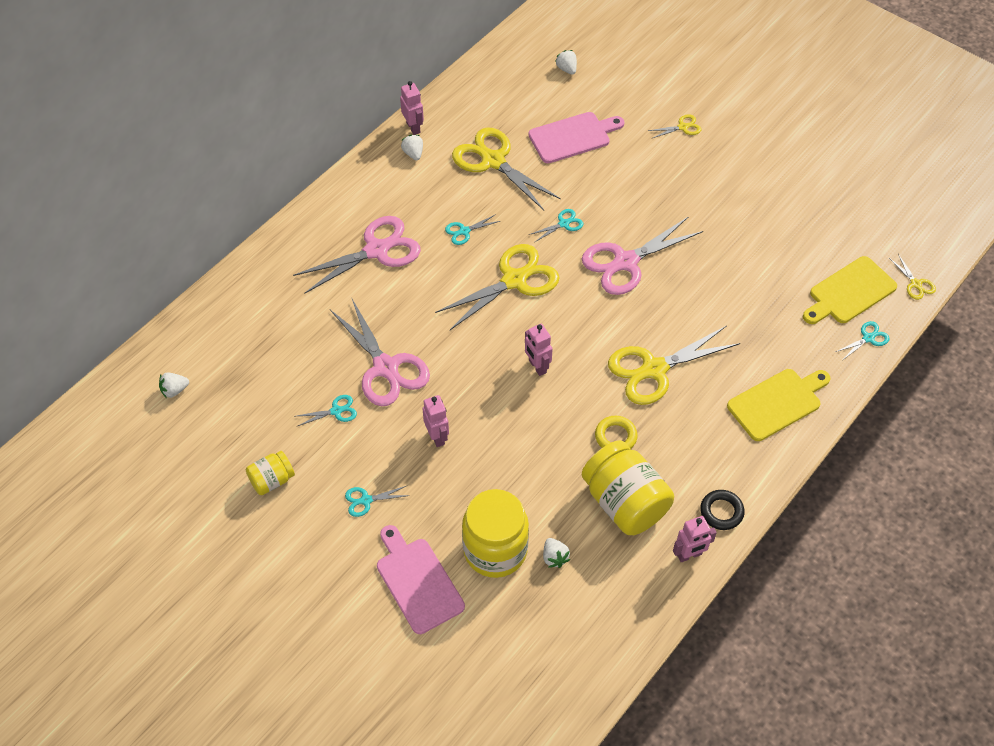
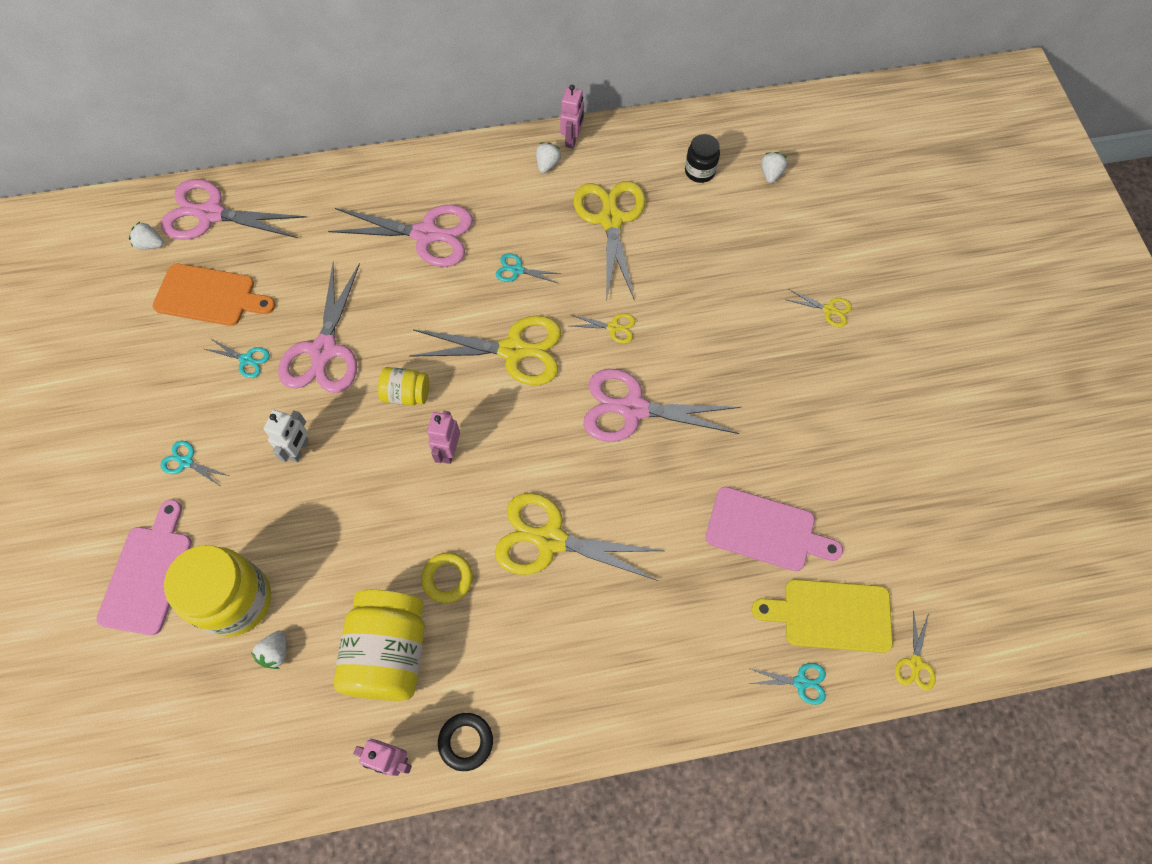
camera: 40 degrees right, 10 degrees up
(199, 340) = (211, 214): none -> pink scissors
(261, 392) = (209, 296): none -> orange cutting board
(272, 480) = (138, 383): yellow jar -> yellow jar (406, 394)
(437, 436) = (299, 450): pink robot -> white robot
(520, 95) = (700, 171): none -> black jar
(563, 224) = (613, 327): turquoise scissors -> yellow scissors
(573, 137) = (708, 246): pink cutting board -> pink cutting board (765, 530)
(777, 403) = (634, 674): yellow cutting board -> none

